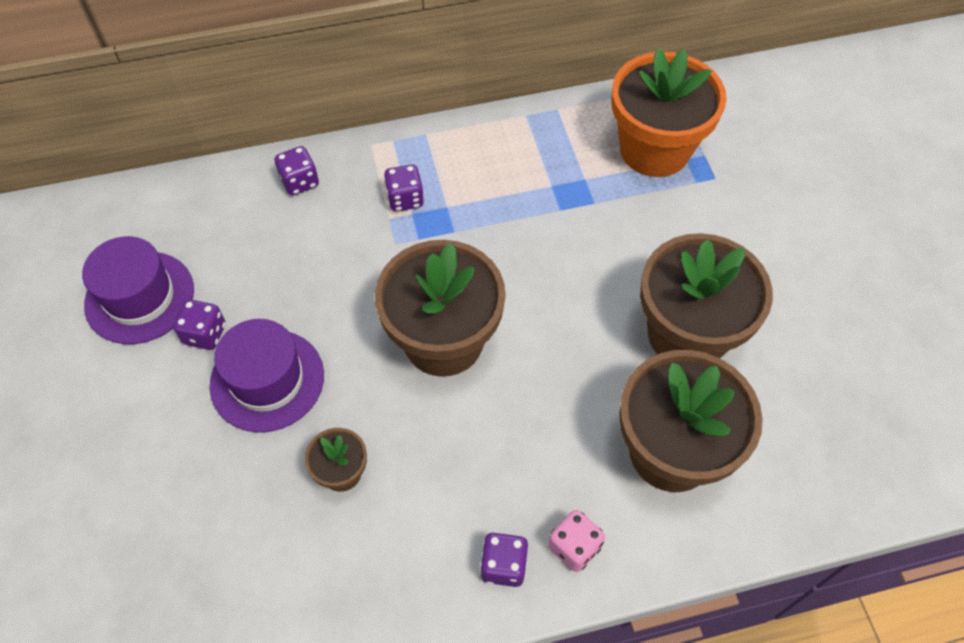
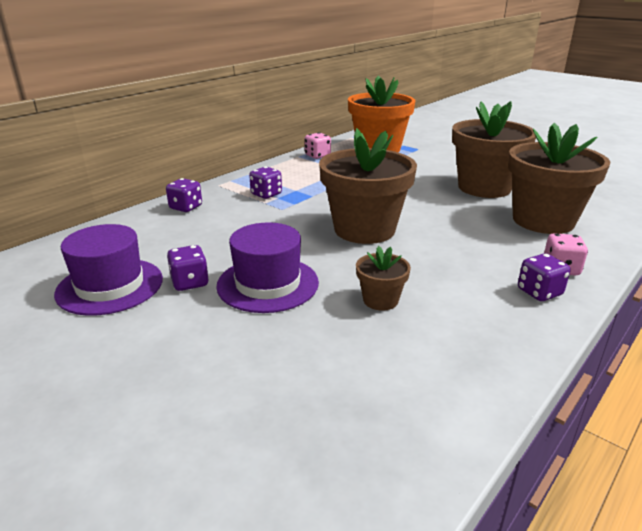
camera: 35 degrees left, 30 degrees down
(552, 128) = (317, 156): none -> pink dice

